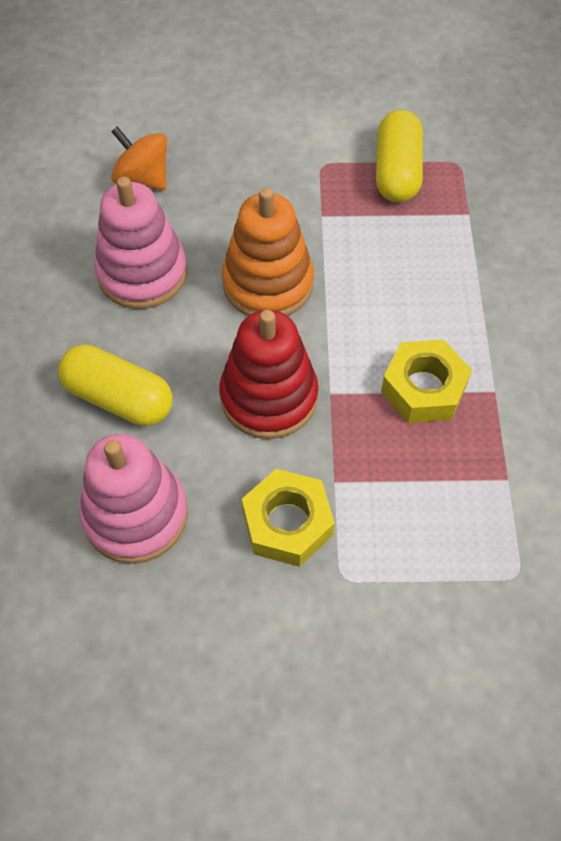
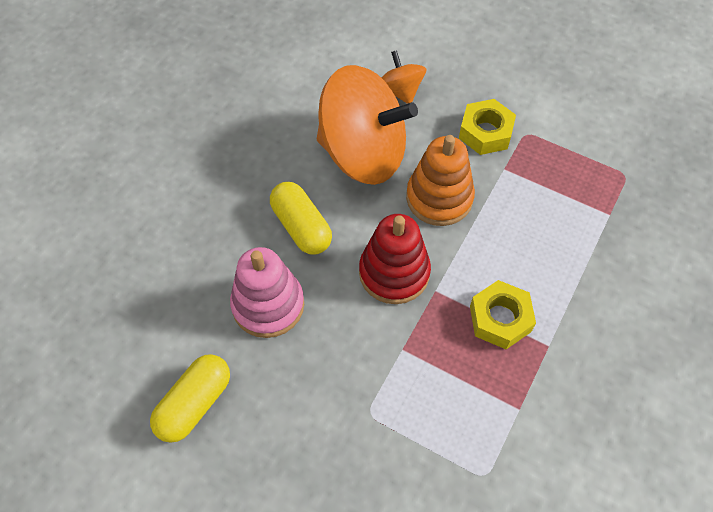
camera: 30 degrees right, 0 degrees up
(142, 273) = (363, 153): pink stacking toy -> orange spinning top
(287, 523) = (356, 359): yellow nut -> yellow nut (485, 132)
(397, 172) = (576, 162): yellow capsule -> yellow capsule (194, 404)

